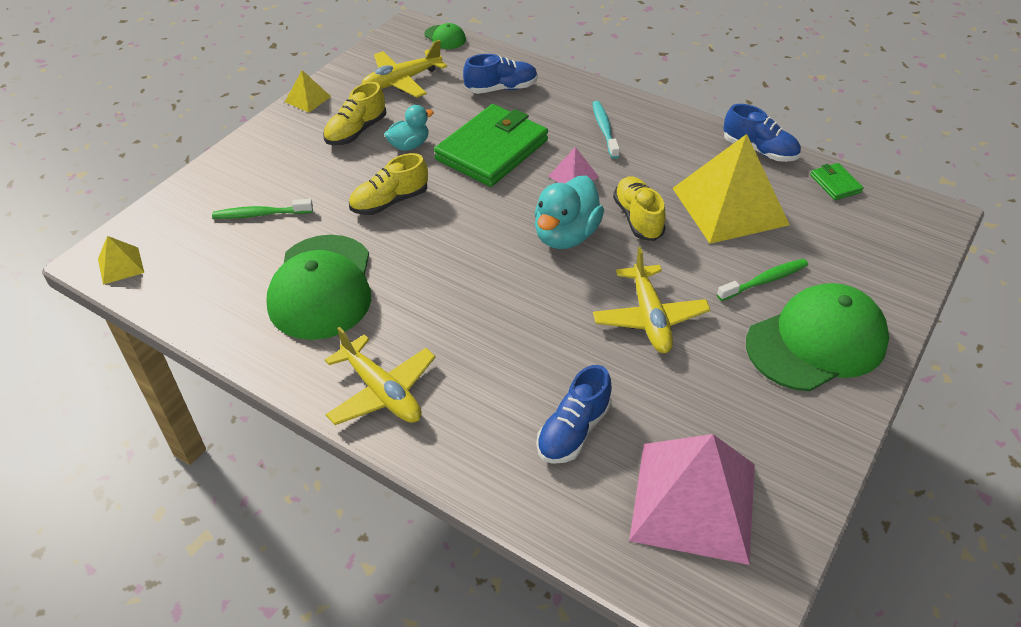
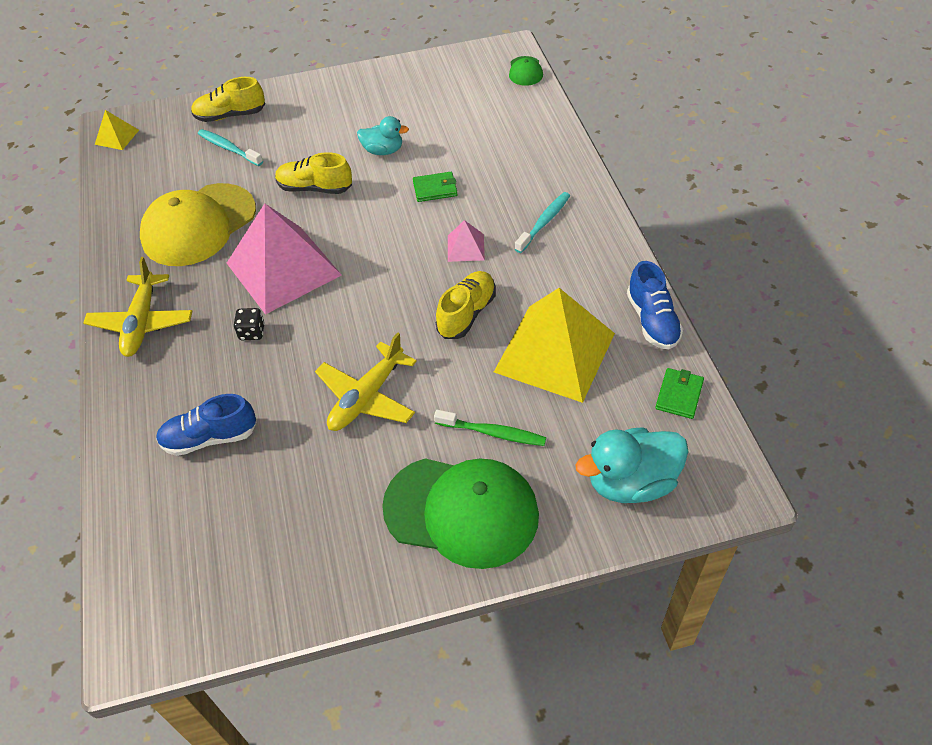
camera: 45 degrees right, 5 degrees up
(260, 214) = (229, 148): green toothbrush -> turquoise toothbrush
(308, 99) = (363, 74): yellow pyramid -> none
(321, 287) = (198, 225): green cap -> yellow cap
(356, 131) = (362, 118): yellow shoe -> yellow shoe (230, 115)
(402, 81) = (445, 93): yellow plane -> none
(492, 150) = (435, 189): green wallet -> green wallet, size x0.43
(493, 334) = (252, 332): none -> black dice
(501, 88) = (510, 140): blue shoe -> none
(566, 235) = (396, 292): turquoise duck -> turquoise duck (631, 482)
(693, 501) = (214, 548): pink pyramid -> pink pyramid (283, 268)

